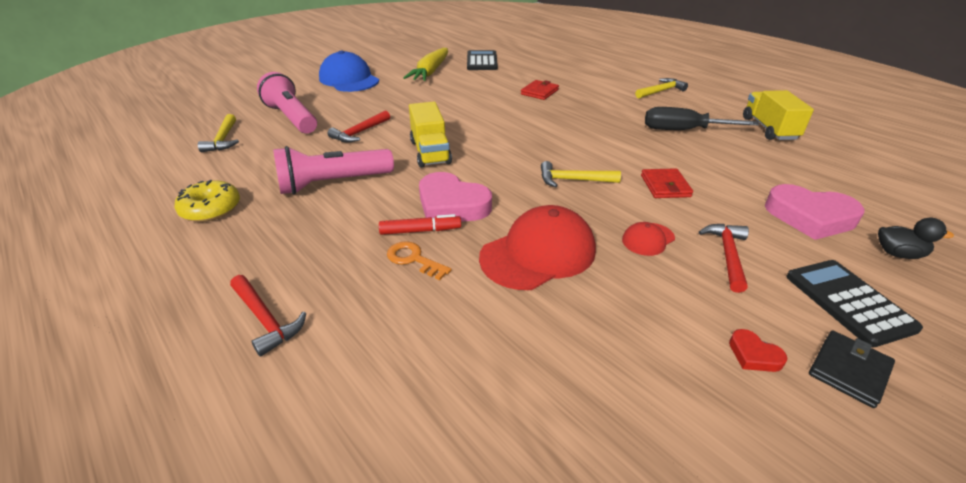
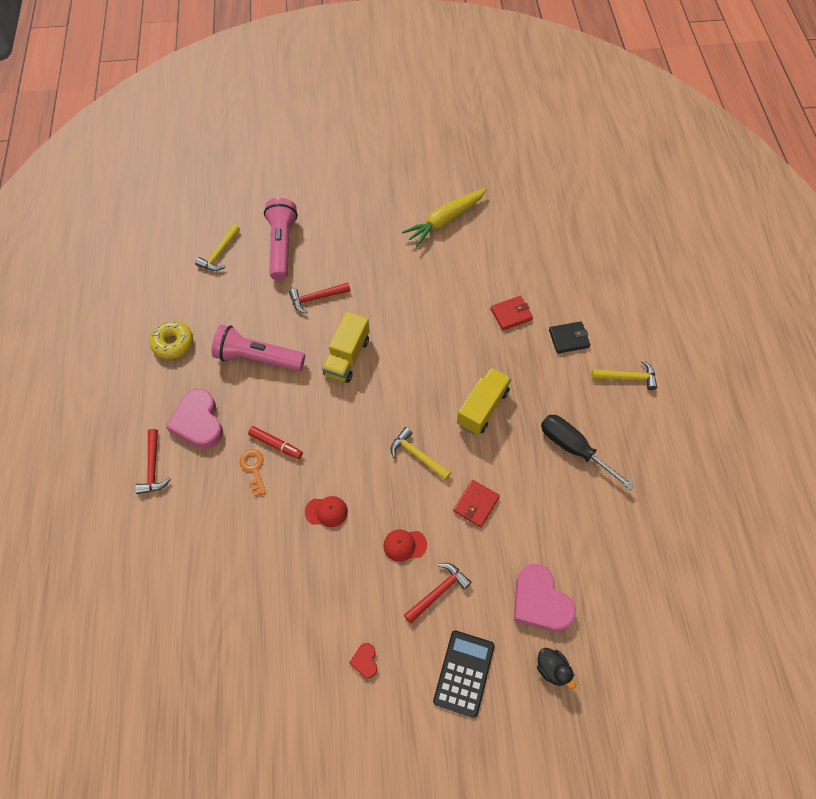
camera: 35 degrees right, 25 degrees up
(349, 79) = (365, 199): blue cap -> none
(451, 205) = (314, 430): pink heart -> pink heart (198, 422)
(482, 61) = (510, 224): black calculator -> none
(538, 253) = (326, 511): red cap -> red cap, size x0.48
(769, 129) = (654, 493): yellow truck -> yellow truck (482, 408)
(849, 370) = (402, 704): black wallet -> black wallet (569, 339)

